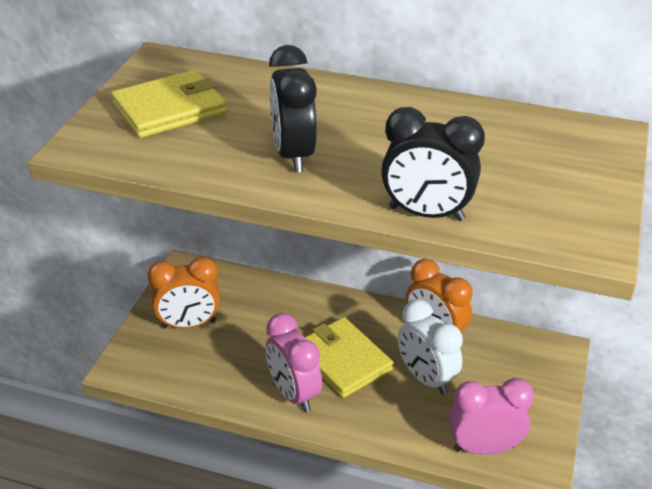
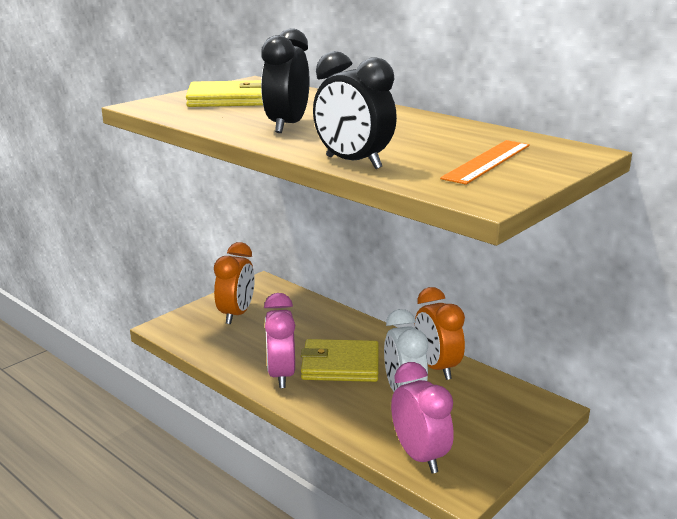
camera: 25 degrees right, 15 degrees down
(189, 324) = (236, 314): orange clock -> orange clock turned 90 degrees counterclockwise
(343, 360) = (340, 365): yellow wallet -> yellow wallet turned 75 degrees counterclockwise
(484, 448) = (419, 456): pink clock -> pink clock turned 45 degrees clockwise
(545, 176) = (487, 161): none -> orange ruler

